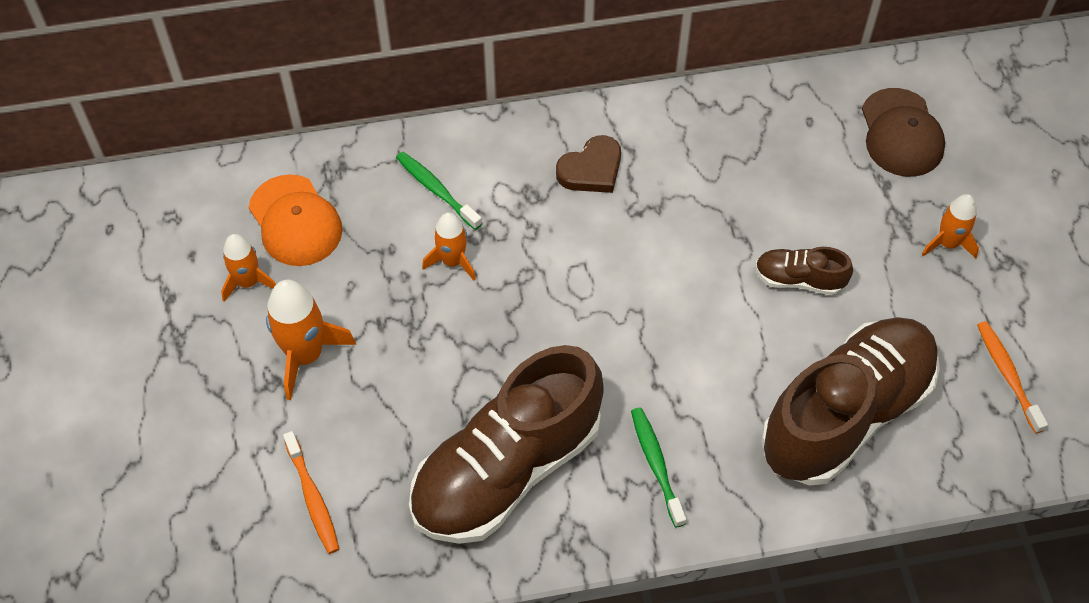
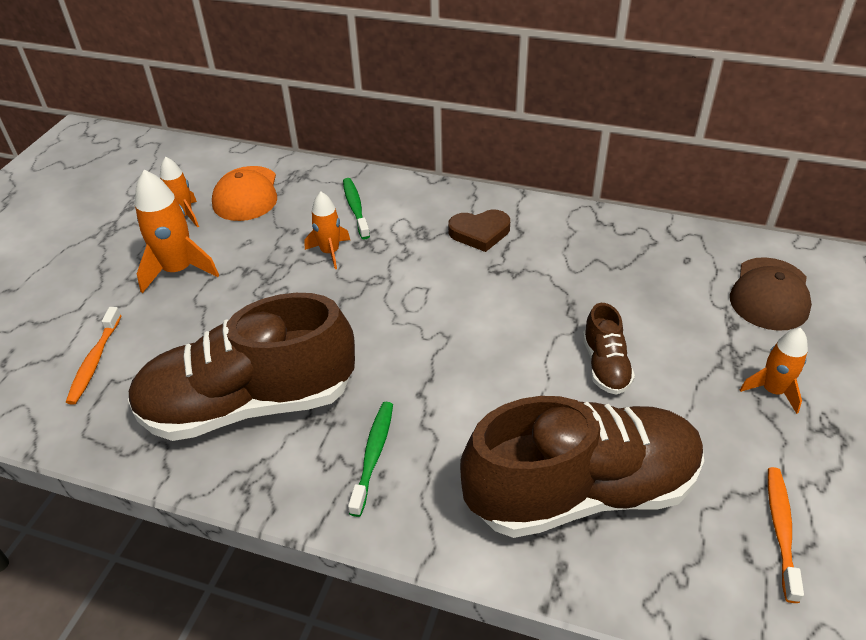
camera: 30 degrees right, 15 degrees down
(799, 279) = (605, 365): brown shoe -> brown shoe turned 135 degrees counterclockwise

